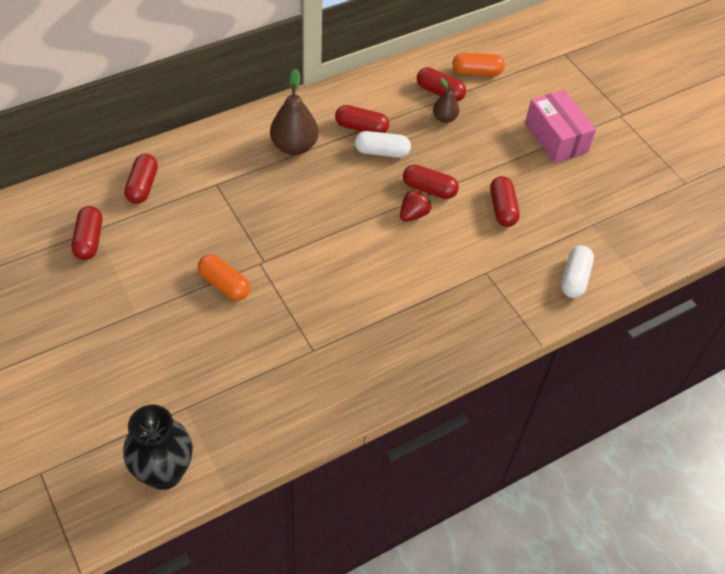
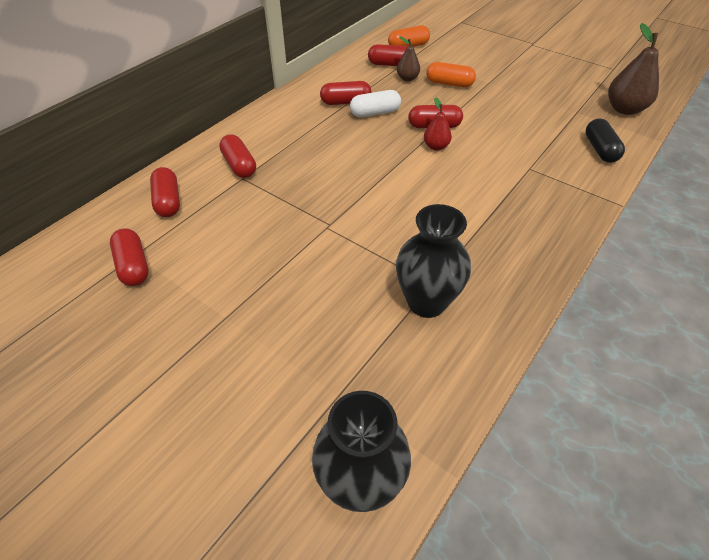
camera: 20 degrees left, 5 degrees down
(224, 284) = (304, 257): orange capsule -> orange capsule (449, 84)
(294, 146) = (297, 130): brown pear -> brown pear (624, 109)
(297, 364) = (426, 302): none -> black vase
(413, 214) = (436, 147): red strawberry -> red pear
(502, 208) = (502, 121): red capsule -> red capsule (239, 165)
(556, 137) = (500, 68): pink box -> none
(574, 278) = (600, 150): white capsule -> black capsule

